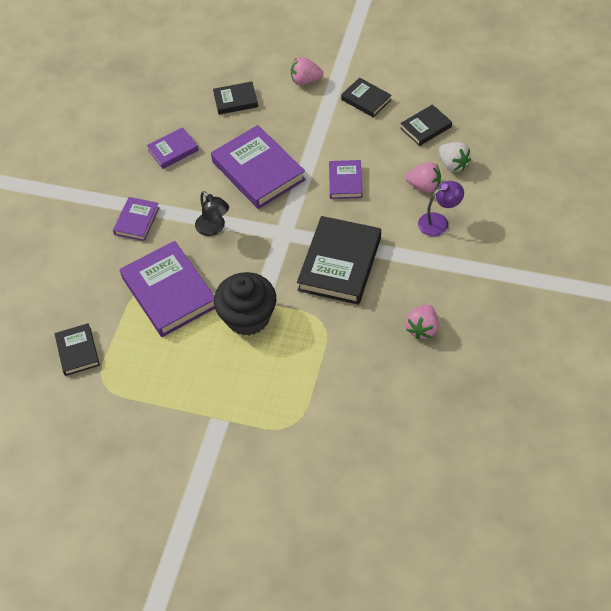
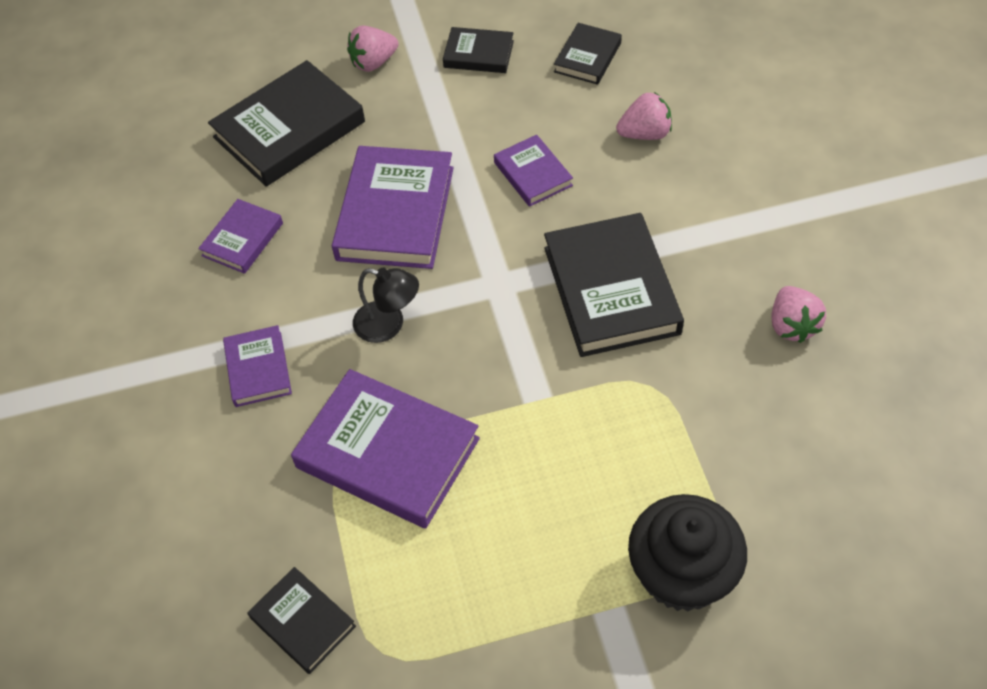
camera: 30 degrees left, 0 degrees up
(235, 100) = (289, 129): black book -> black book, size x1.87
(248, 317) = (536, 431): black cupcake -> black cupcake (682, 573)
(258, 171) = (395, 213): purple book -> purple book turned 75 degrees clockwise
(439, 222) = (701, 172): purple lamp -> none
(453, 164) = (660, 89): white strawberry -> none

